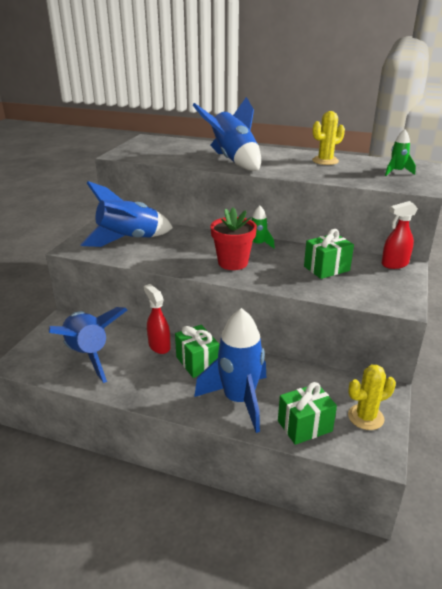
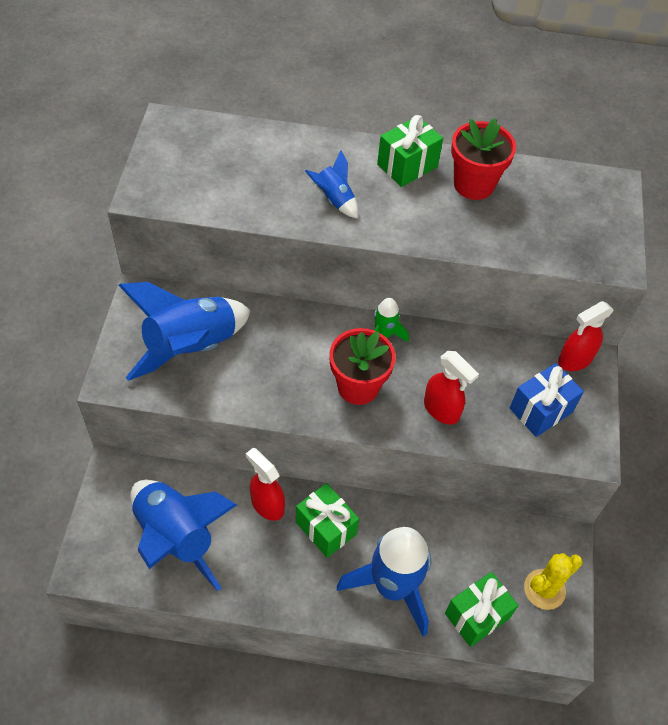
camera: 15 degrees left, 25 degrees up
(233, 161) = (334, 199): blue rocket -> blue rocket, size x0.47
(290, 277) = (441, 410): none -> red spray bottle
(325, 161) = (474, 184): yellow cactus -> red flower pot
(326, 268) = (487, 383): green gift -> green gift (407, 165)
(365, 283) = (541, 410): none -> blue gift
(396, 172) = (580, 213): green rocket -> none

